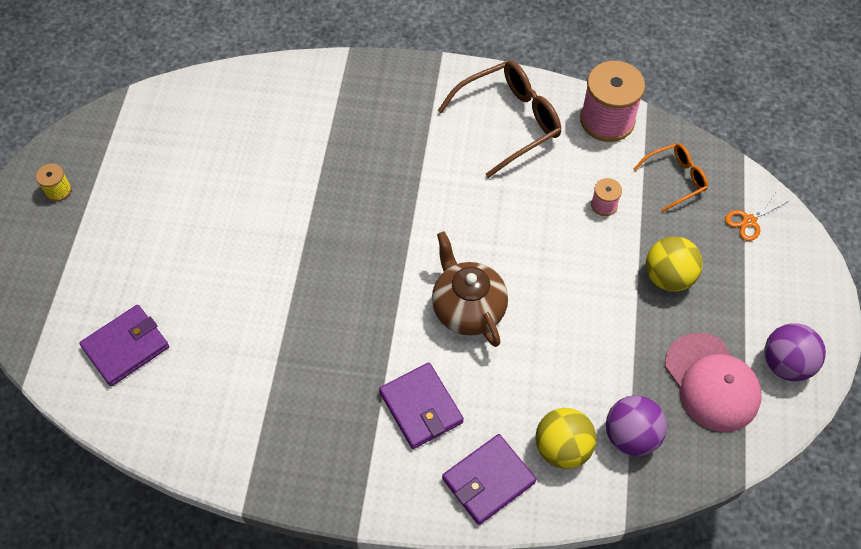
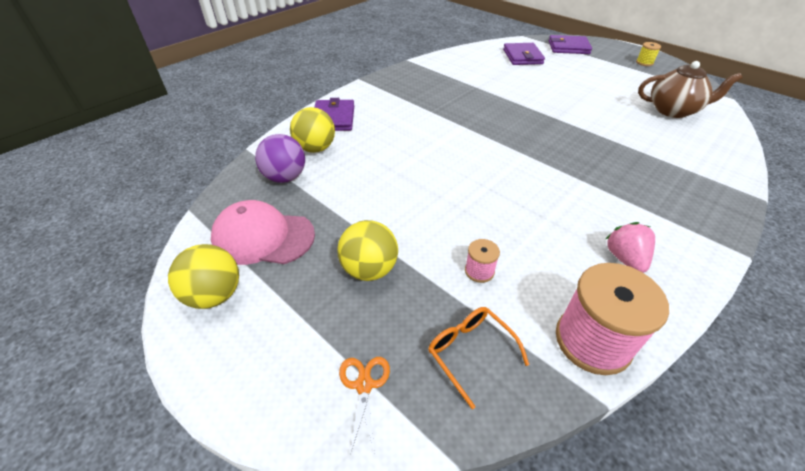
camera: 125 degrees right, 15 degrees down
(421, 407) = (400, 115): purple wallet -> purple wallet (568, 47)
(467, 308) = (446, 154): brown teapot -> brown teapot (673, 110)
(509, 121) = (625, 258): brown glasses -> pink strawberry
(675, 179) = (470, 352): orange glasses -> orange glasses turned 135 degrees clockwise
(786, 364) = (215, 295): purple ball -> yellow ball

